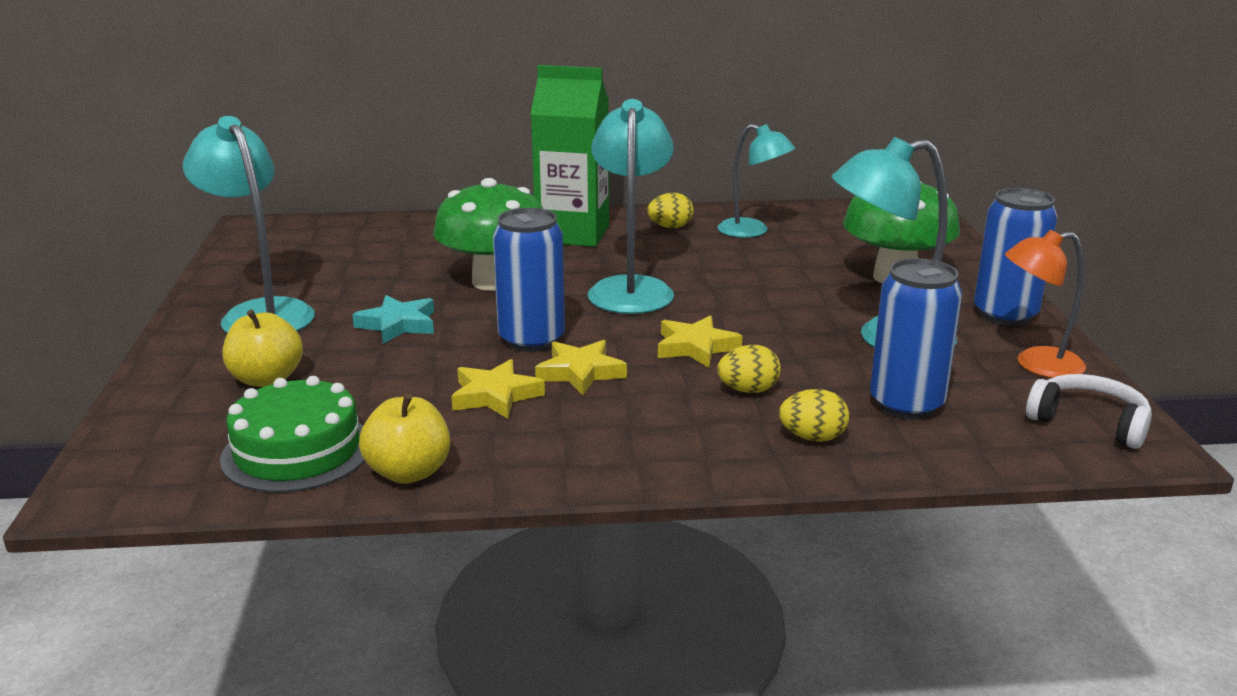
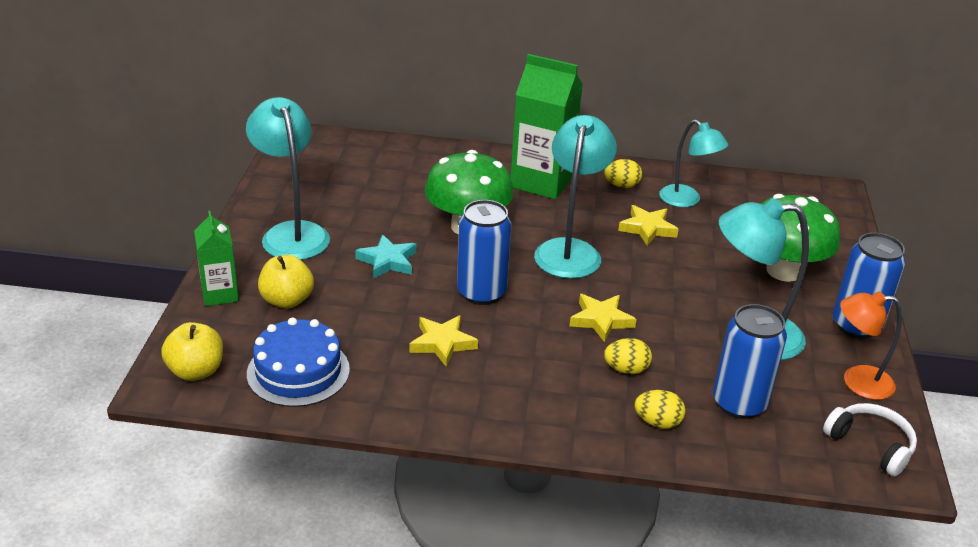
camera: 10 degrees right, 10 degrees up
(168, 384) = (220, 294): none -> green carton
(297, 451) = (298, 371): green cake -> blue cake
(409, 472) = (368, 403): yellow apple -> yellow apple (196, 371)
(580, 372) = (508, 331): yellow star -> yellow star (647, 228)

